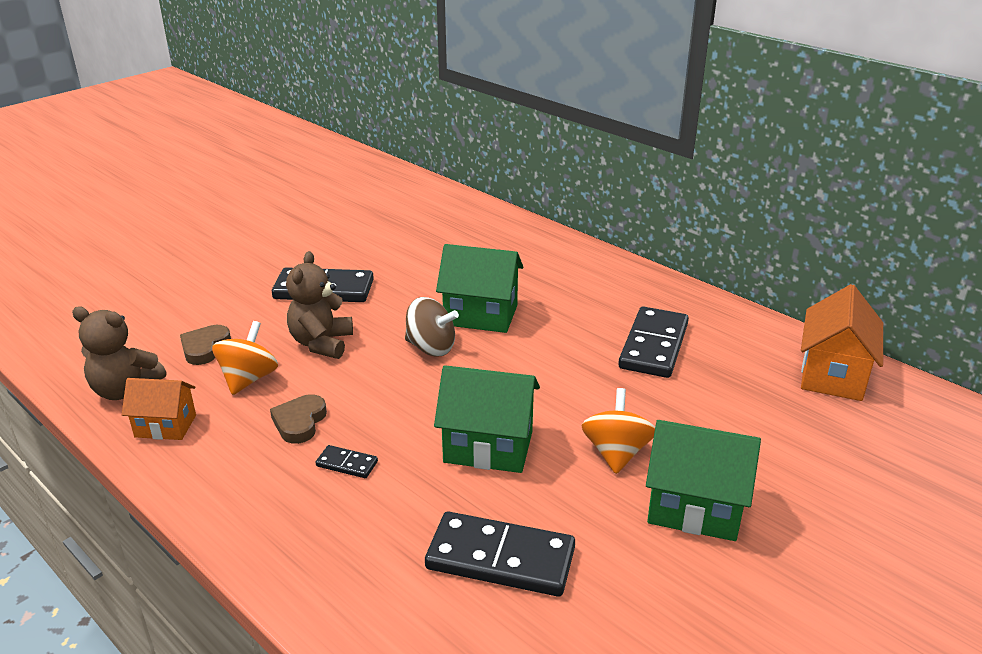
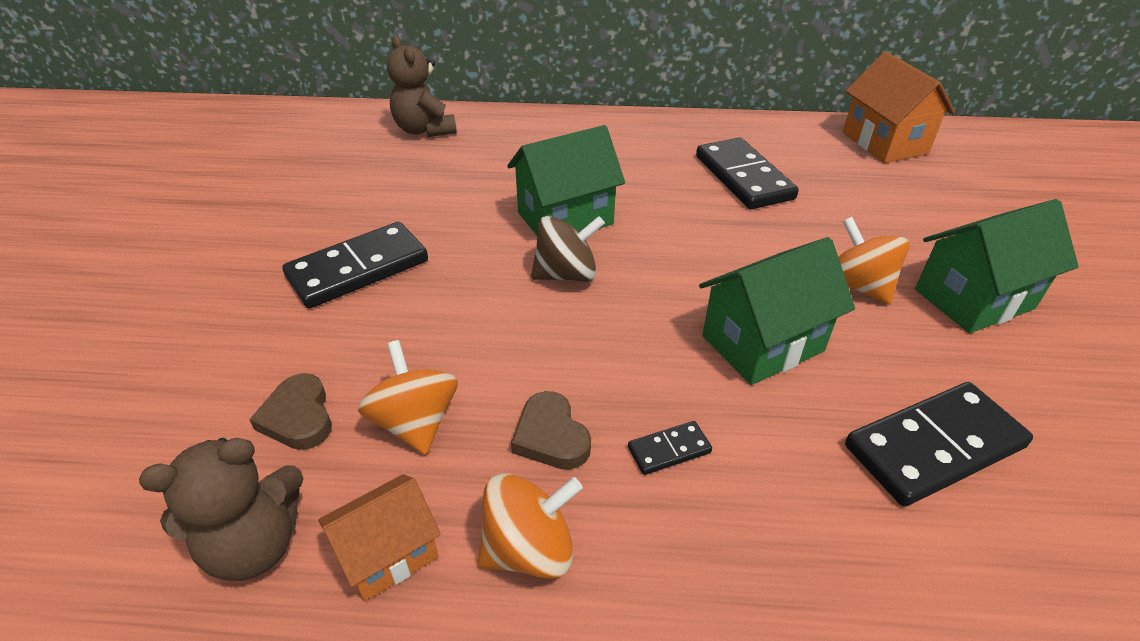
camera: 40 degrees left, 10 degrees up
(221, 461) = (529, 549): none -> orange spinning top
(321, 343) = (443, 331): brown teddy bear -> brown teddy bear (424, 130)

